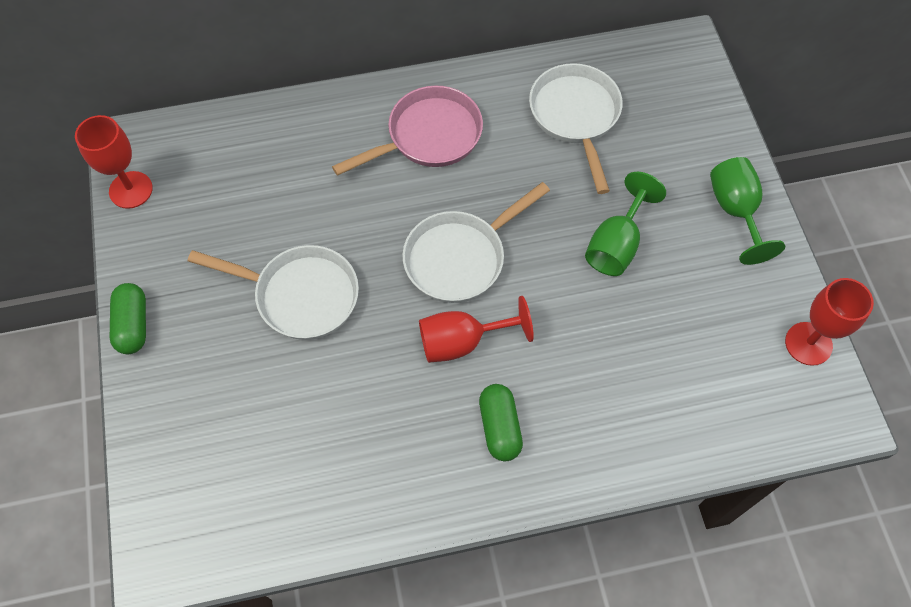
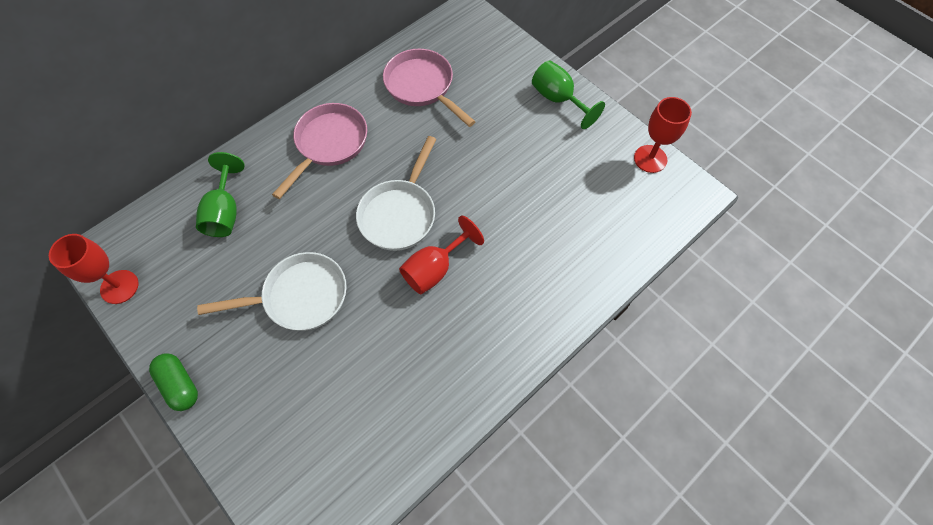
camera: 30 degrees left, 0 degrees up
(500, 427) = (494, 312): green capsule -> none
(575, 116) = (422, 86): white pan -> pink pan
(616, 244) = (497, 155): green goblet -> green goblet (225, 212)

